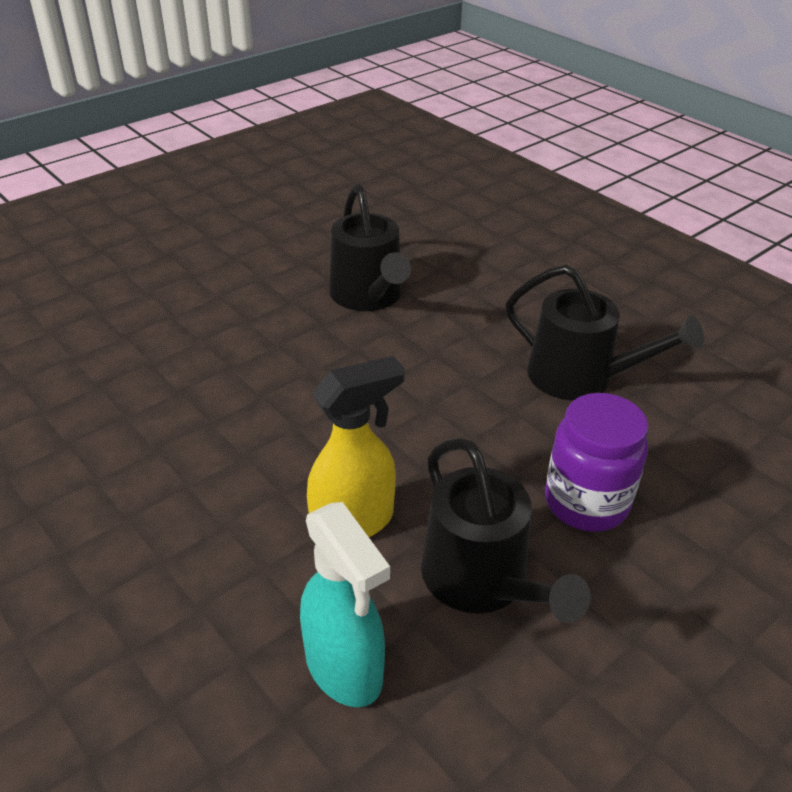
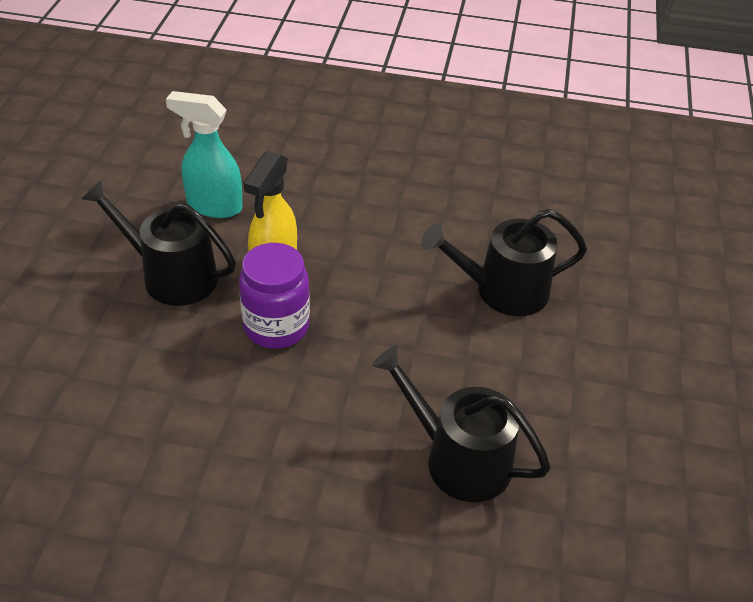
camera: 140 degrees right, 5 degrees up
(580, 377) = (195, 475): black watering can -> black watering can (503, 291)
(586, 502) = (131, 357): purple jar -> purple jar (276, 327)

